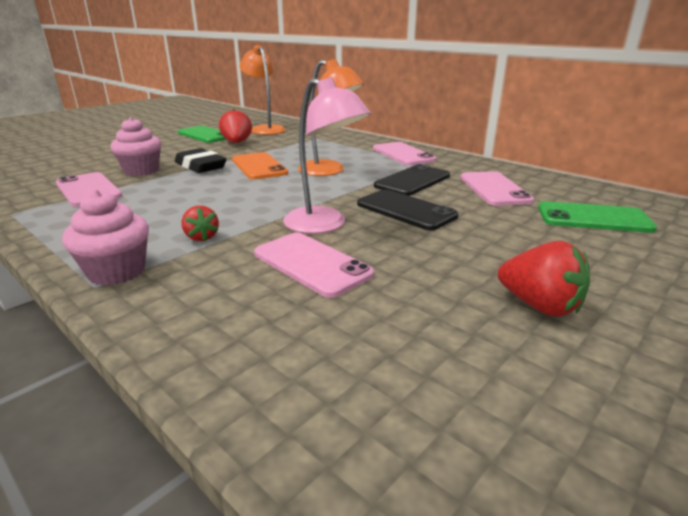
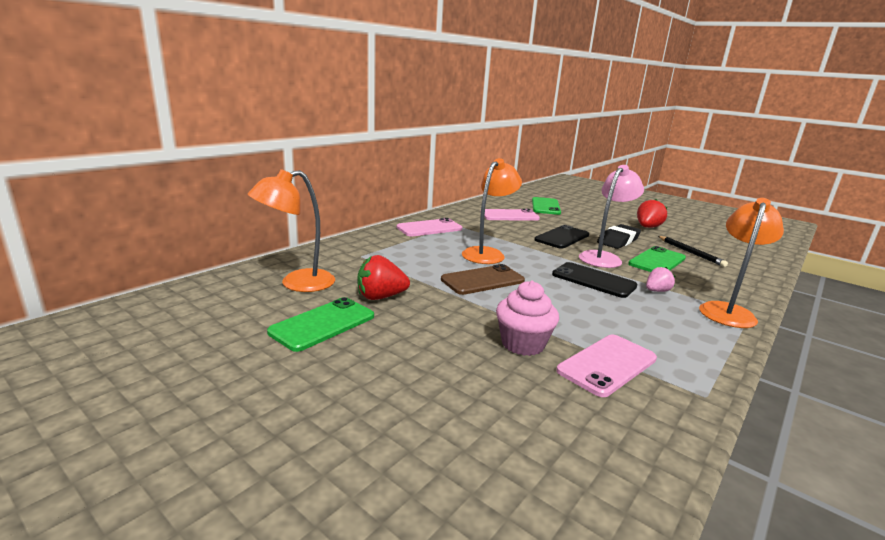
camera: 95 degrees left, 5 degrees down
(117, 272) = (728, 311): pink cupcake -> orange lamp
(200, 166) = (491, 309): black eraser -> black eraser (618, 240)
(201, 237) = (656, 291): red strawberry -> pink strawberry
(259, 166) = (482, 280): orange phone -> brown phone
(311, 264) = (657, 261): pink phone -> green phone
(366, 316) = (690, 252): none -> black pencil
(412, 181) = (502, 231): black phone -> black phone (593, 280)

